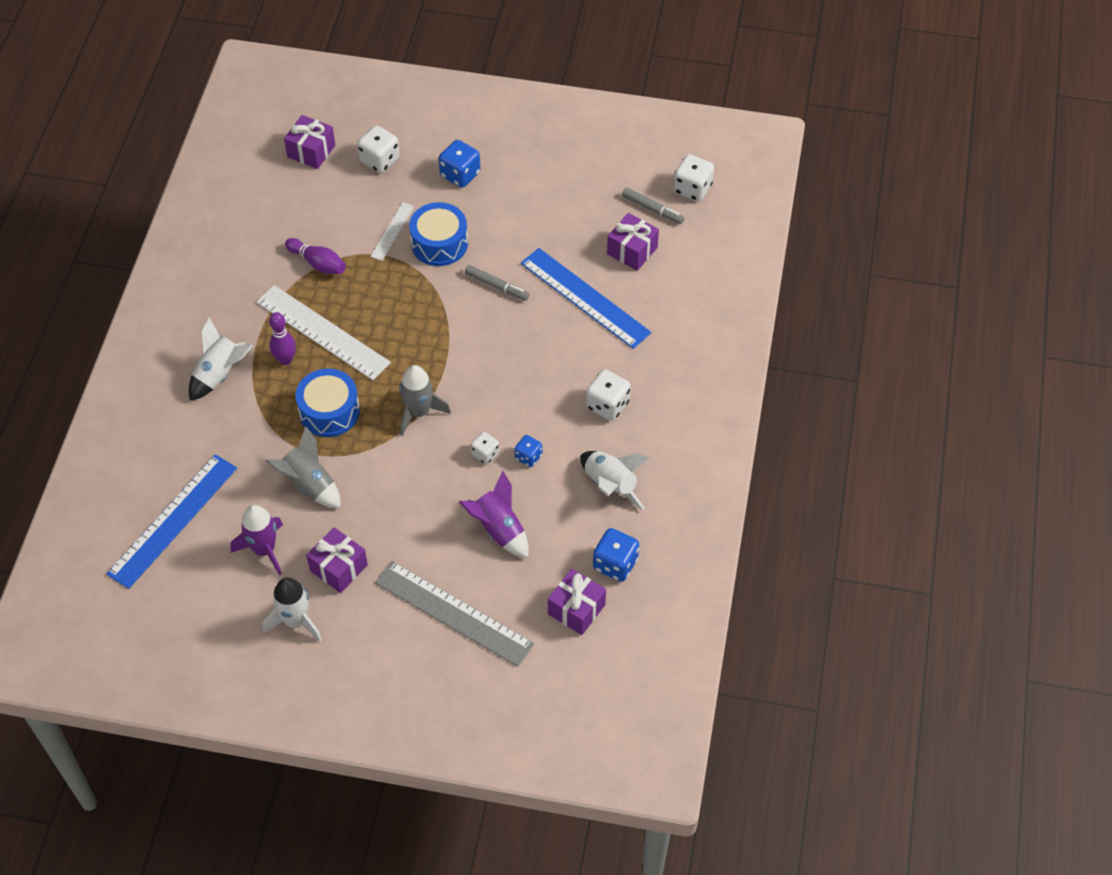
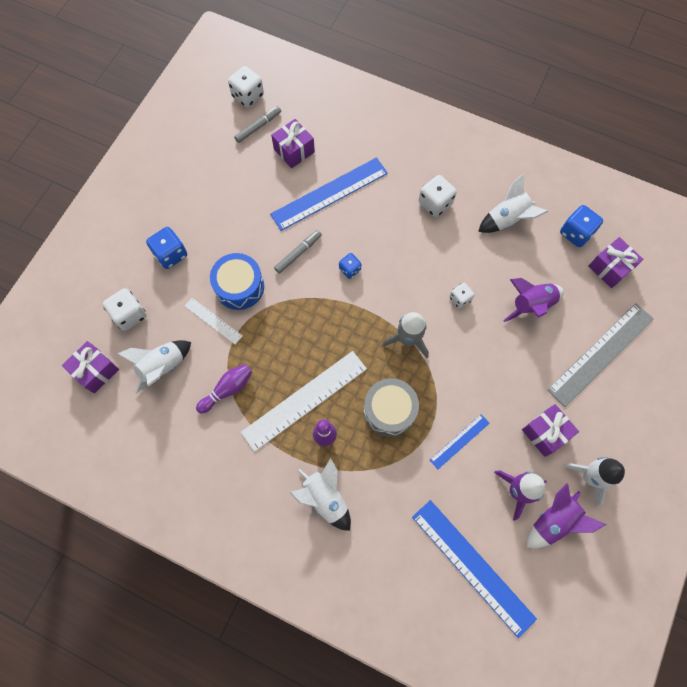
camera: 75 degrees left, 15 degrees up
(237, 591) = (553, 520): none -> purple rocket
(309, 484) = (459, 441): grey rocket -> blue ruler
(329, 203) = (162, 367): none -> white rocket
(329, 411) = (389, 410): blue drum -> grey drum
(528, 457) = (469, 269): blue dice -> blue dice (349, 269)

